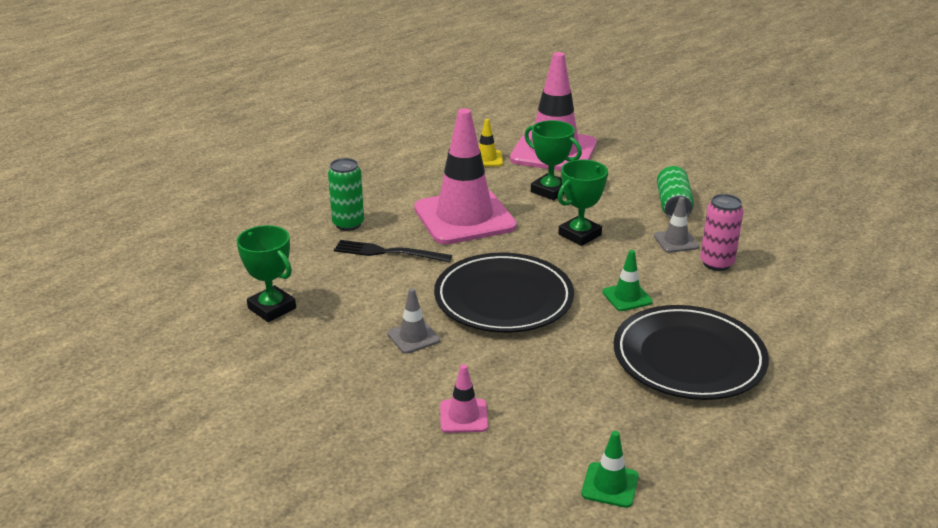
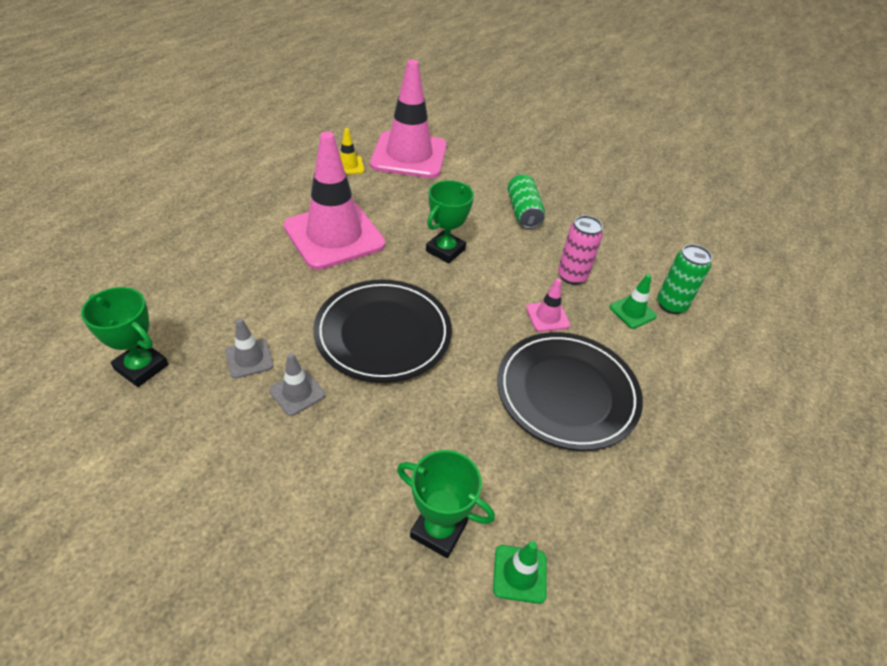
camera: 15 degrees left, 15 degrees up
(348, 224) = (218, 250): green can -> green can (671, 305)
(388, 252) = (262, 283): black fork -> none
(463, 416) = (359, 496): pink traffic cone -> pink traffic cone (547, 316)
(550, 191) = (411, 200): green trophy -> green trophy (438, 530)
(627, 297) = (499, 322): green traffic cone -> green traffic cone (632, 312)
(676, 241) = (532, 253): grey traffic cone -> grey traffic cone (249, 358)

